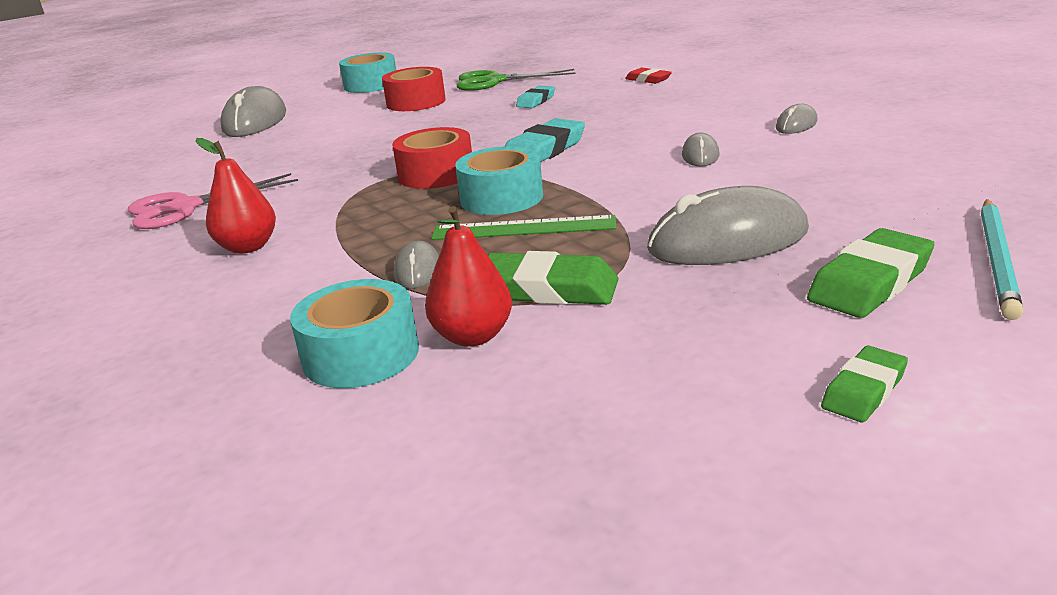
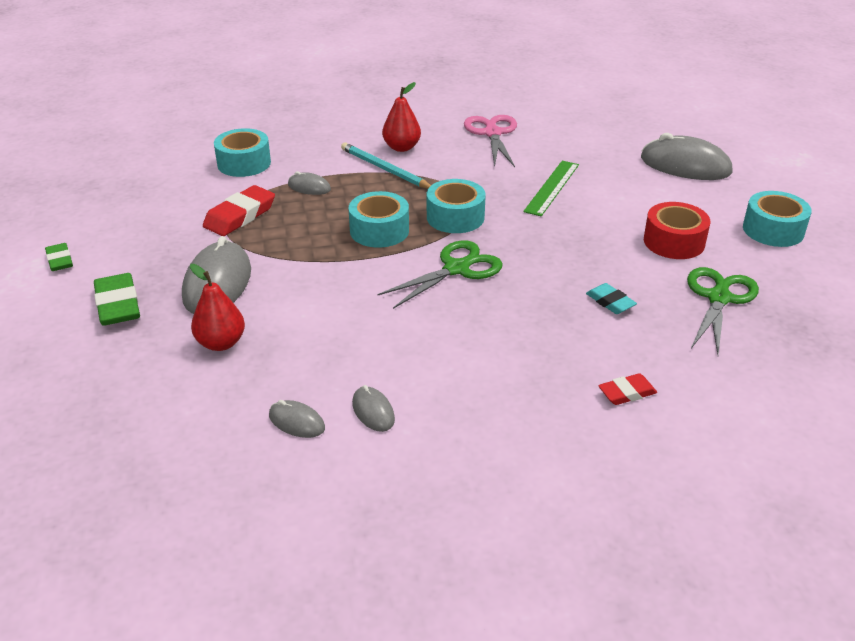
camera: 110 degrees right, 10 degrees up
(436, 174) = (455, 217): red tape -> turquoise tape
(473, 336) = (223, 189): red pear -> red pear (221, 343)
(524, 228) = (322, 227): green ruler -> green ruler (552, 187)
(544, 150) = (456, 269): turquoise eraser -> green scissors
(548, 289) = (240, 216): green eraser -> red eraser
(700, 155) = (361, 331): grey mouse -> grey mouse (296, 422)
(997, 259) = (77, 358): turquoise pencil -> turquoise pencil (385, 169)

